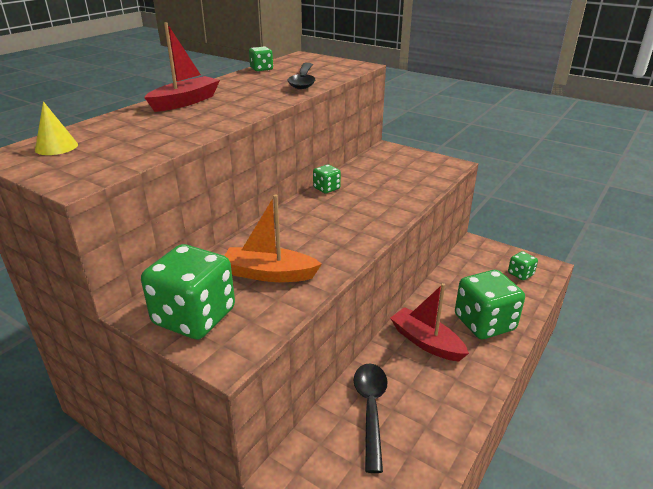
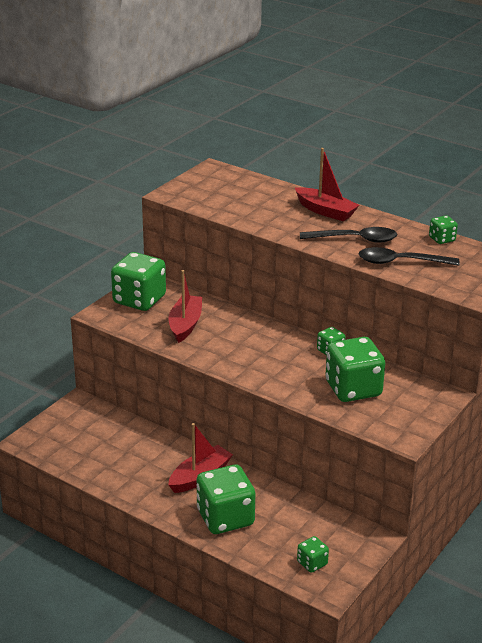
camera: 90 degrees right, 0 degrees up
(56, 147) = (225, 179): yellow cone -> none
(269, 274) = (185, 325): orange boat -> red boat
(370, 409) = (127, 440): black spoon -> black spoon (355, 239)
(388, 181) = (353, 389): none -> green dice

